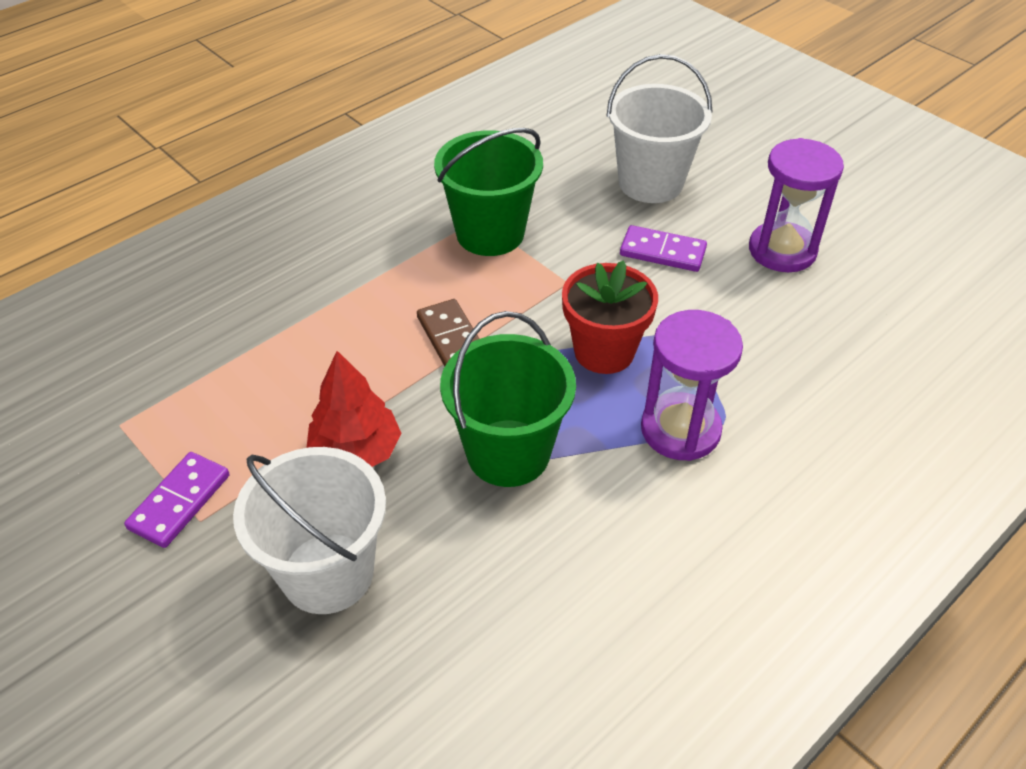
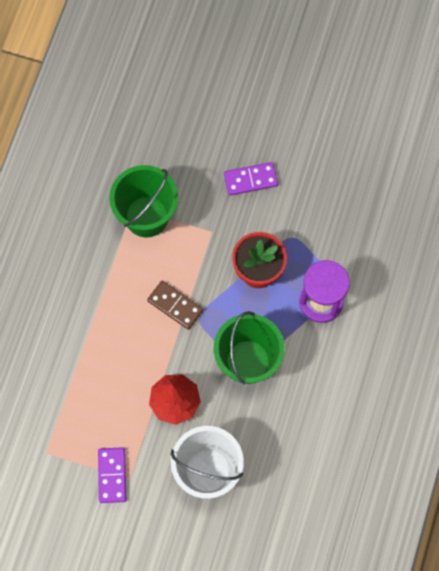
camera: 30 degrees left, 25 degrees up
(650, 183) = (214, 123): white bucket -> none
(782, 250) = (314, 143): purple hourglass -> none

